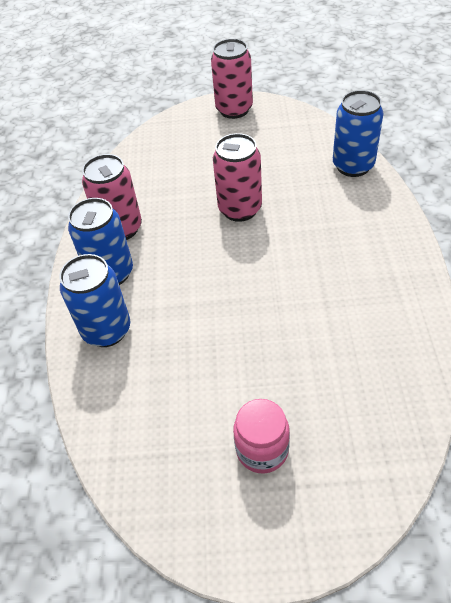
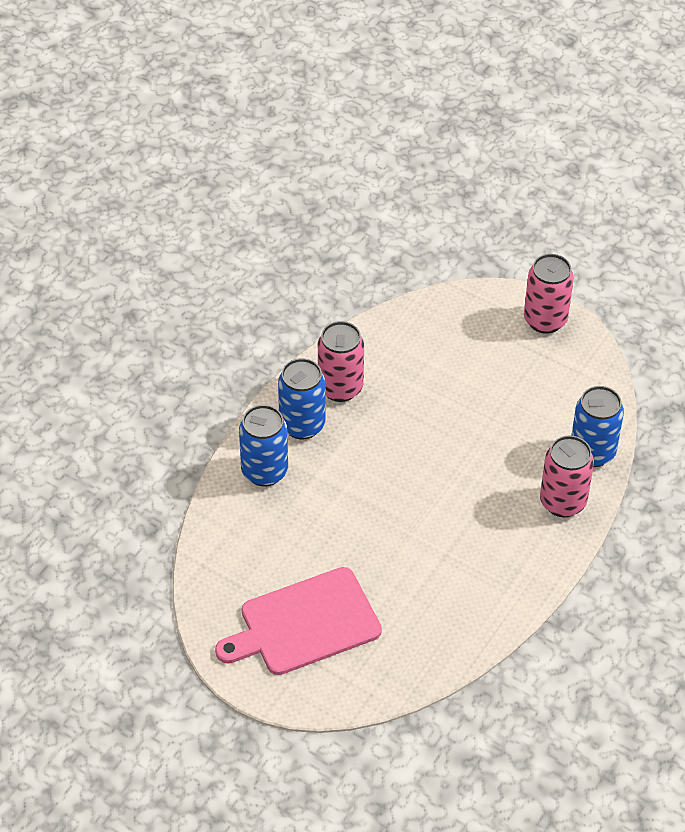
camera: 30 degrees right, 0 degrees up
(240, 209) = (453, 432): pink can -> pink can (562, 502)
(262, 450) = (304, 623): pink jar -> pink cutting board

